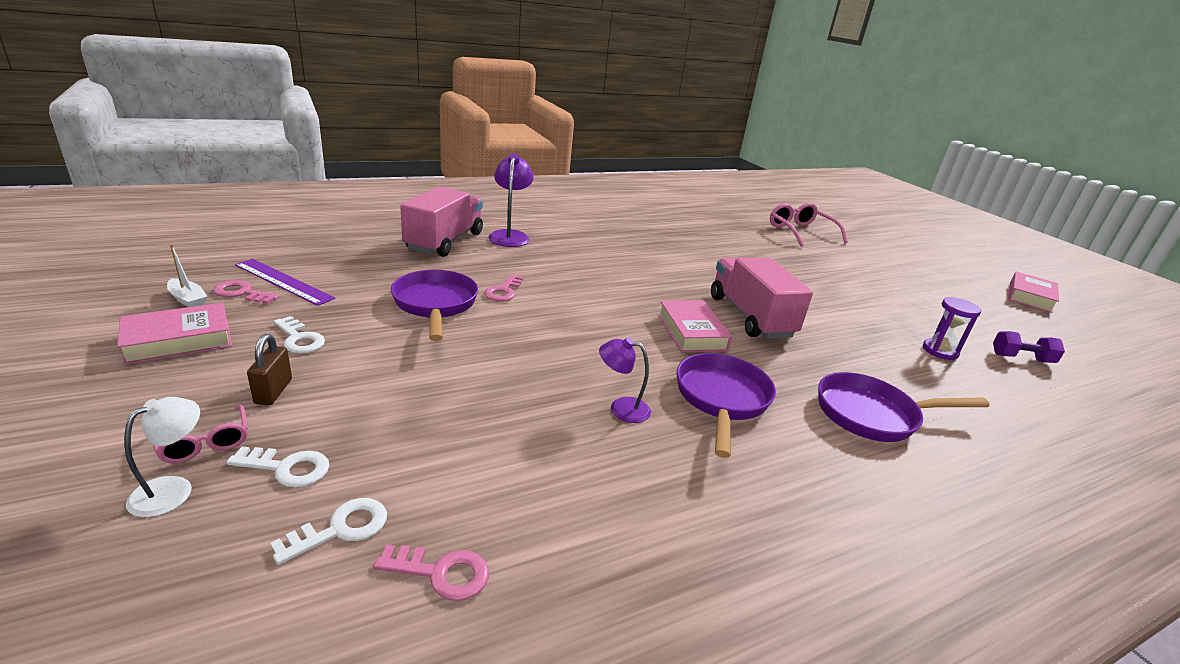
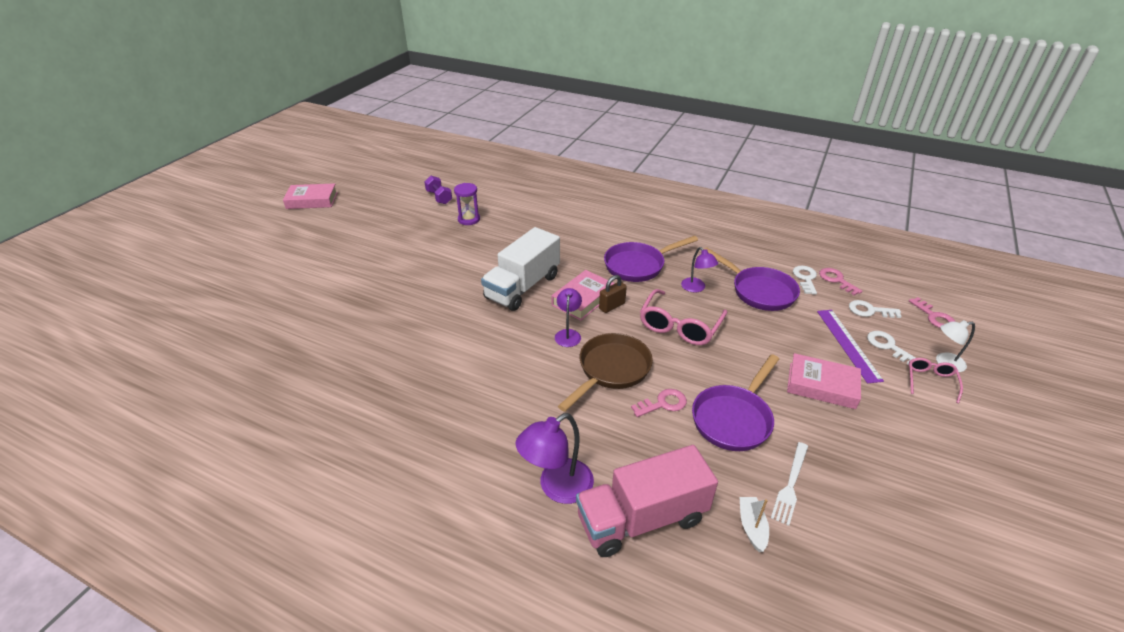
camera: 125 degrees left, 10 degrees up
(179, 340) = (956, 485): pink book -> pink book (821, 385)
(188, 299) = (954, 548): white boat -> white boat (752, 527)
(242, 293) = (901, 532): pink key -> pink key (934, 316)
(273, 391) = (887, 396): brown padlock -> brown padlock (612, 306)
(283, 281) = (856, 532): purple ruler -> purple ruler (848, 344)
(299, 339) = (860, 436): white key -> white key (805, 278)
(353, 286) = (790, 484): none -> white fork
(573, 294) = (611, 370): none -> brown pan
(646, 301) = (568, 334): none -> purple lamp
(750, 316) = (522, 287): pink truck -> white truck
(800, 232) = (267, 320): pink glasses -> pink glasses (680, 326)
(873, 415) = (580, 226): purple pan -> purple pan (759, 291)

